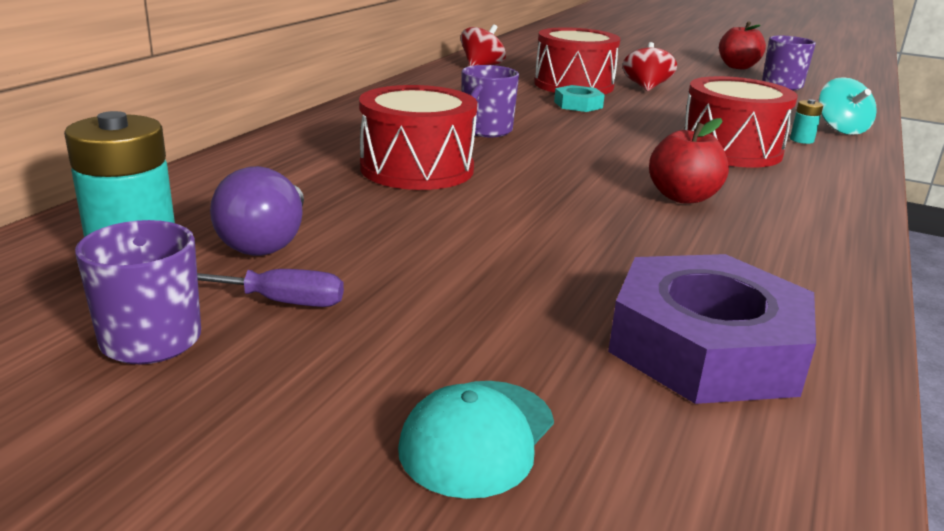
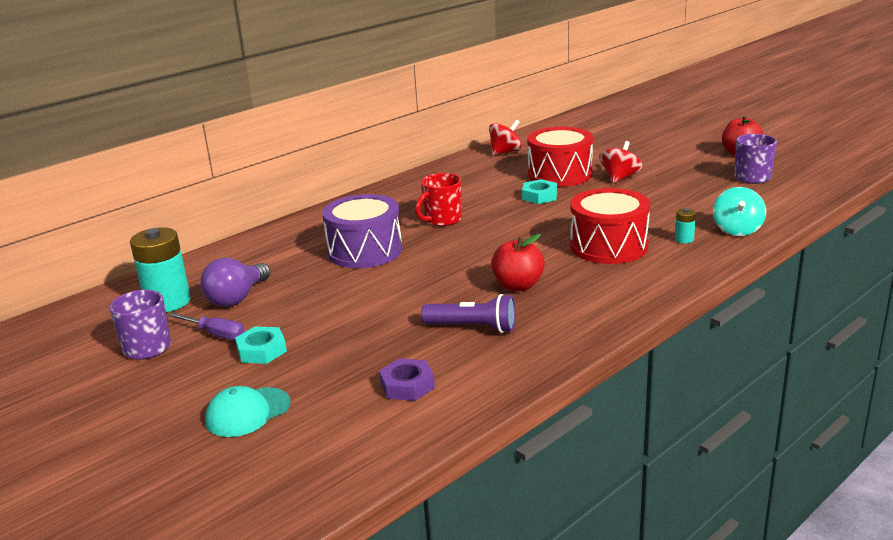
camera: 25 degrees right, 0 degrees up
(392, 319) = (261, 350): none -> turquoise nut
(417, 168) = (365, 251): red drum -> purple drum
(485, 131) = (442, 220): purple mug -> red mug
(693, 252) = (473, 327): none -> purple flashlight
(706, 346) = (407, 385): purple nut -> purple nut, size x0.48

